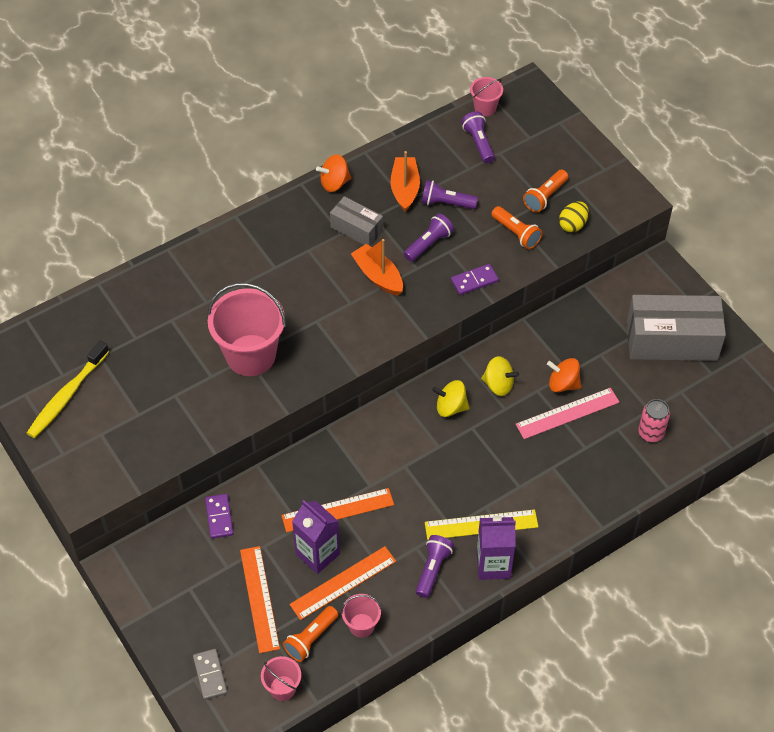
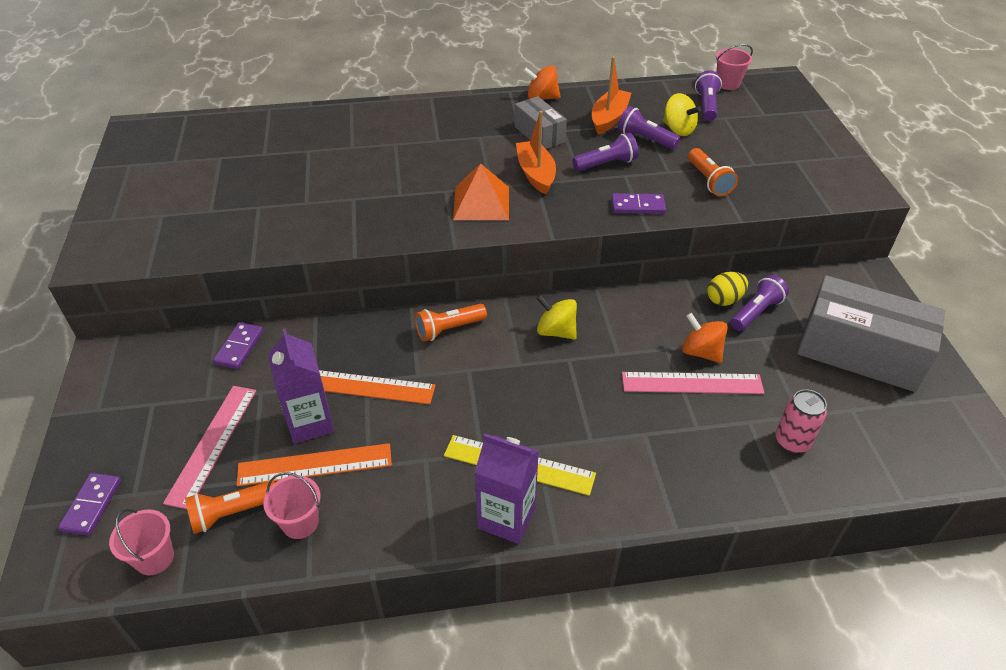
camera: 25 degrees right, 10 degrees down
(67, 395) = (162, 176): yellow toothbrush -> none
(210, 675) = (92, 505): grey domino -> purple domino
(250, 355) = (358, 198): pink bucket -> none
(259, 599) = (212, 444): orange ruler -> pink ruler
(352, 323) = (481, 203): none -> orange pyramid
(433, 569) = (428, 493): purple flashlight -> purple flashlight (756, 312)
(498, 385) = (623, 328): yellow spinning top -> yellow spinning top (678, 129)
(545, 197) = (757, 161): orange flashlight -> orange flashlight (449, 329)
(572, 225) = (778, 191): yellow egg -> yellow egg (724, 300)

